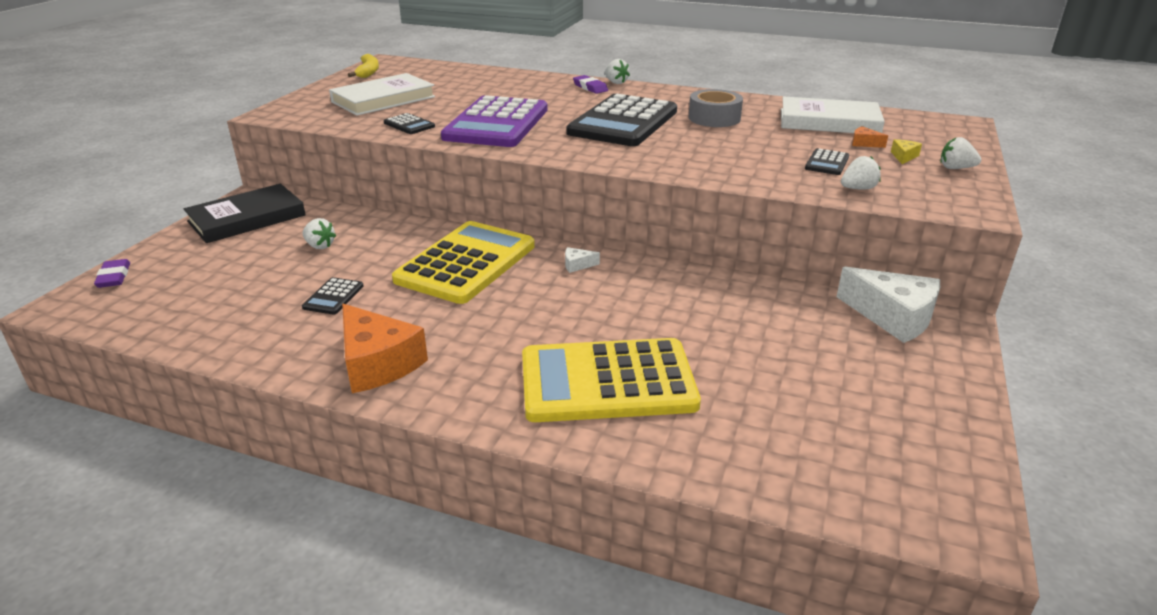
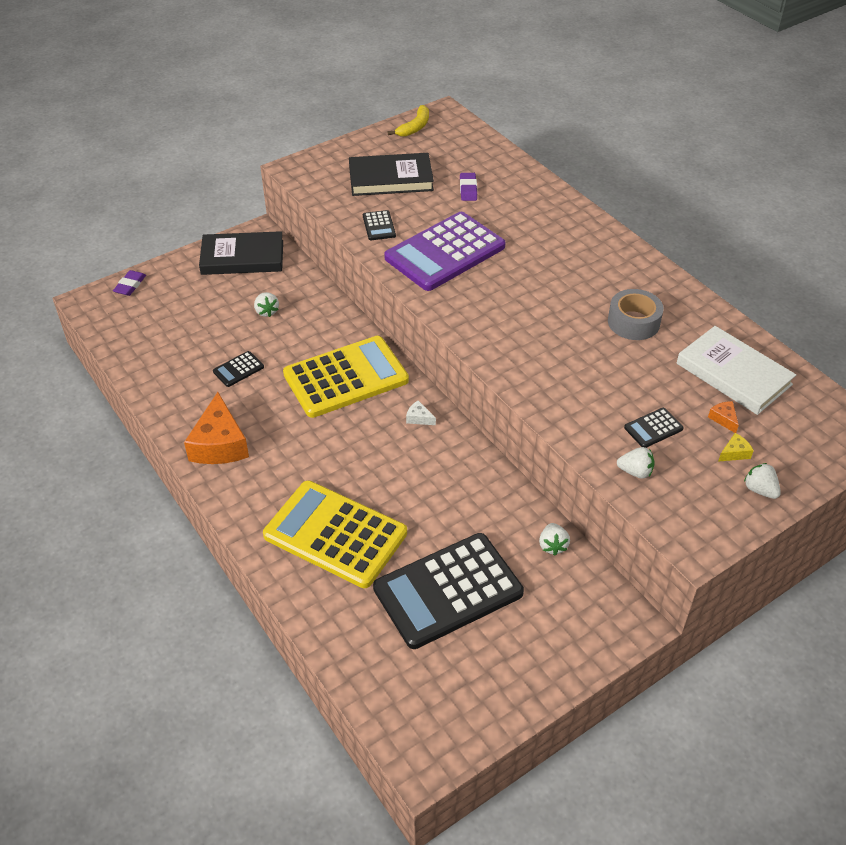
camera: 35 degrees right, 15 degrees up
(383, 99) = (390, 179): white book -> black book
(590, 87) = (576, 227): purple eraser -> purple eraser (468, 189)
(615, 82) = (608, 228): white strawberry -> white strawberry (552, 545)
(623, 122) = (548, 294): black calculator -> black calculator (448, 591)
(893, 317) = (593, 591): white cheese -> none

